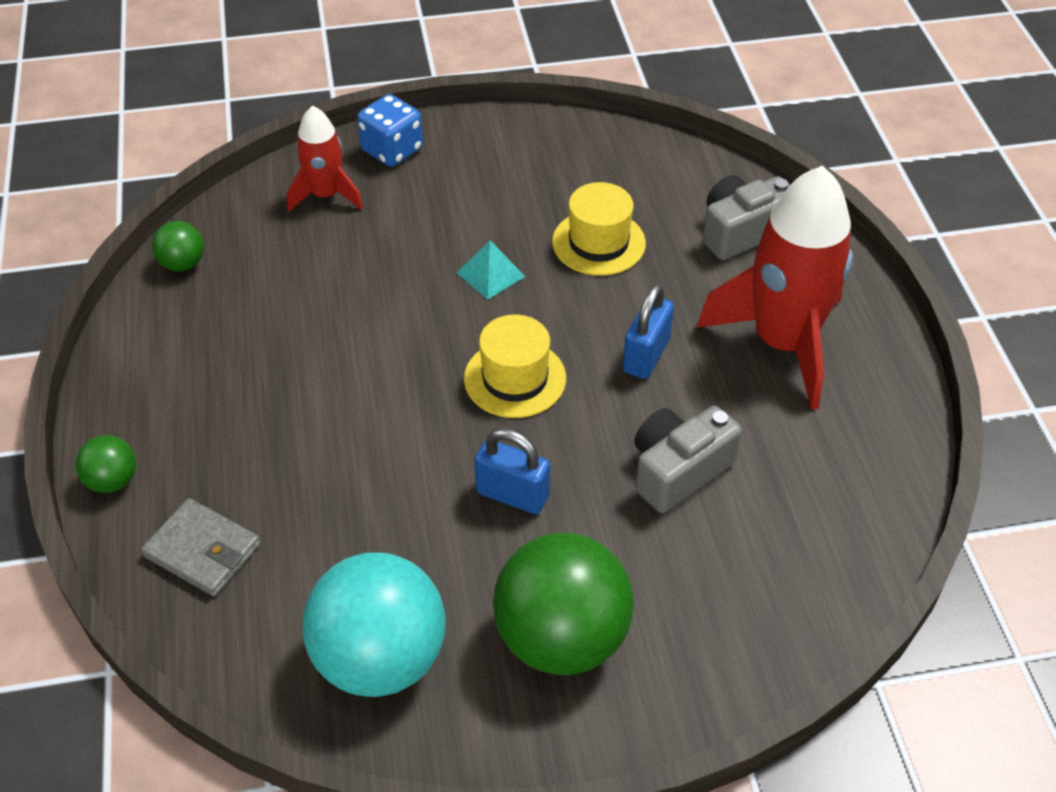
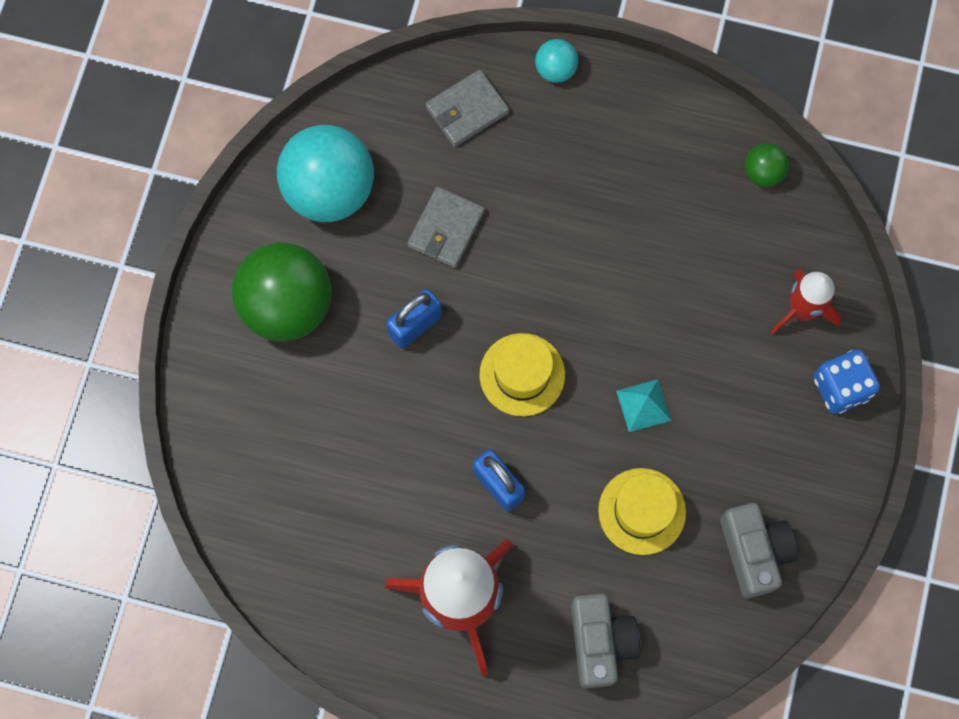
camera: 115 degrees right, 25 degrees up
(113, 481) = (555, 70): green ball -> turquoise ball
(375, 511) = (446, 229): none -> grey wallet
(678, 470) = (379, 450): grey camera -> grey camera (754, 552)

